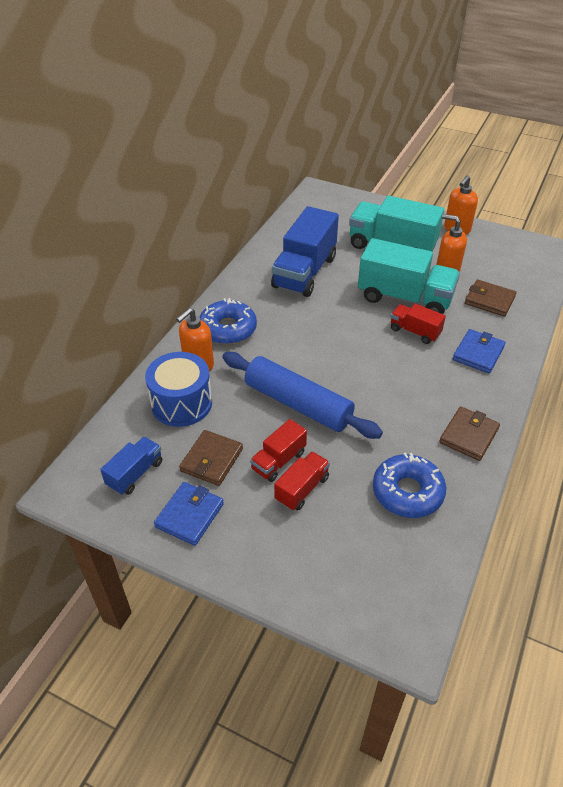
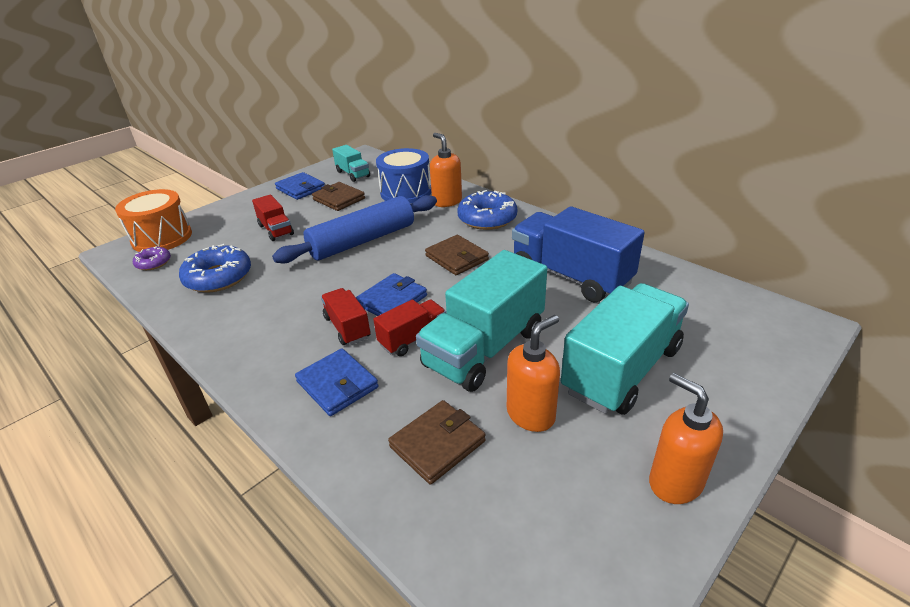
camera: 110 degrees right, 10 degrees down
(135, 474) = (353, 174): blue truck -> turquoise truck
(278, 461) = (311, 224): red truck -> red truck (347, 327)
(362, 608) = (162, 238): none -> orange drum
(379, 355) = (392, 300): none -> blue wallet
(414, 576) = (153, 263): none -> purple donut
(468, 435) = (233, 332): brown wallet -> brown wallet (457, 258)

